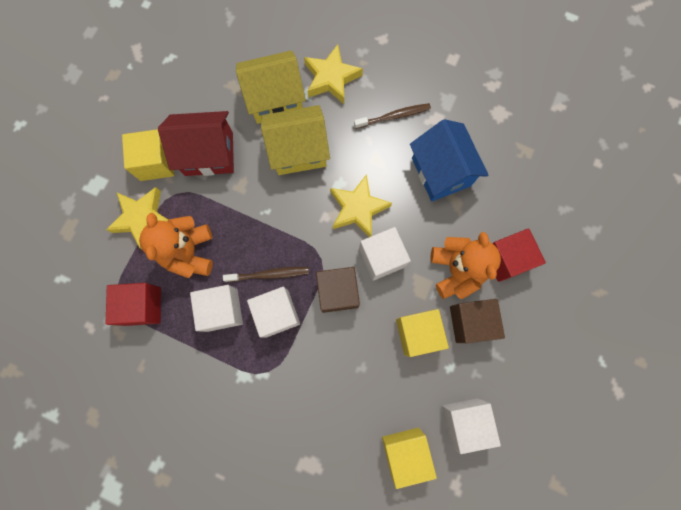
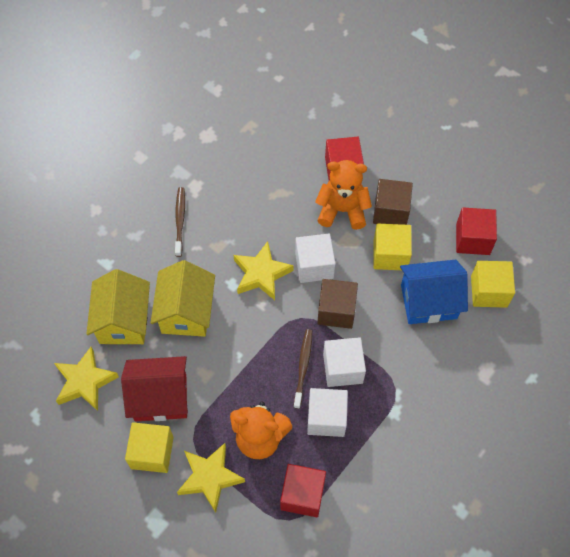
camera: 75 degrees left, 15 degrees down
(209, 154) = (160, 397): red house -> red house turned 75 degrees clockwise
(331, 78) = (120, 264): yellow star -> yellow star (85, 381)
(441, 172) = (248, 197): blue house -> blue house (428, 301)
(464, 421) = (472, 239): white cube -> red cube

